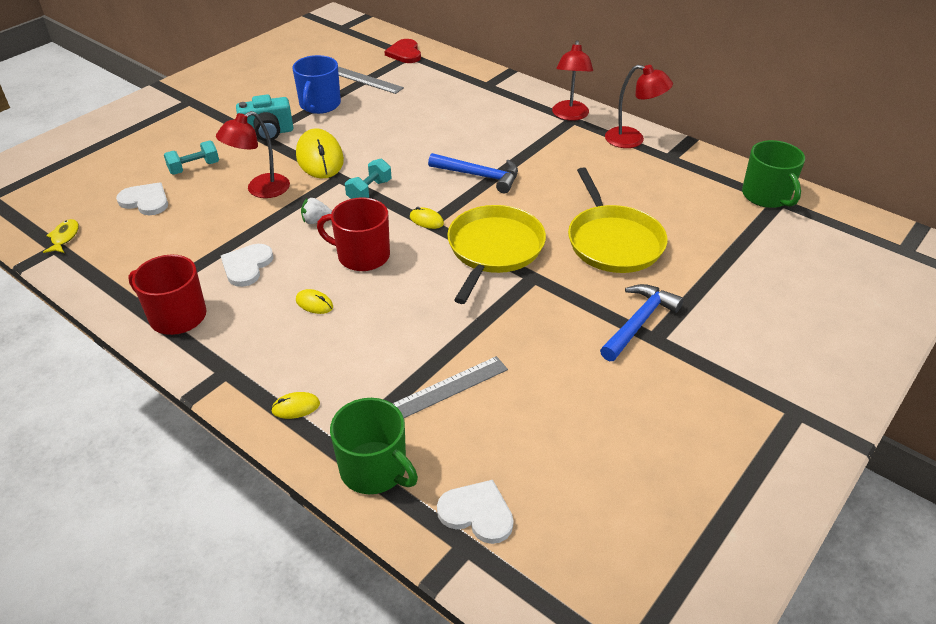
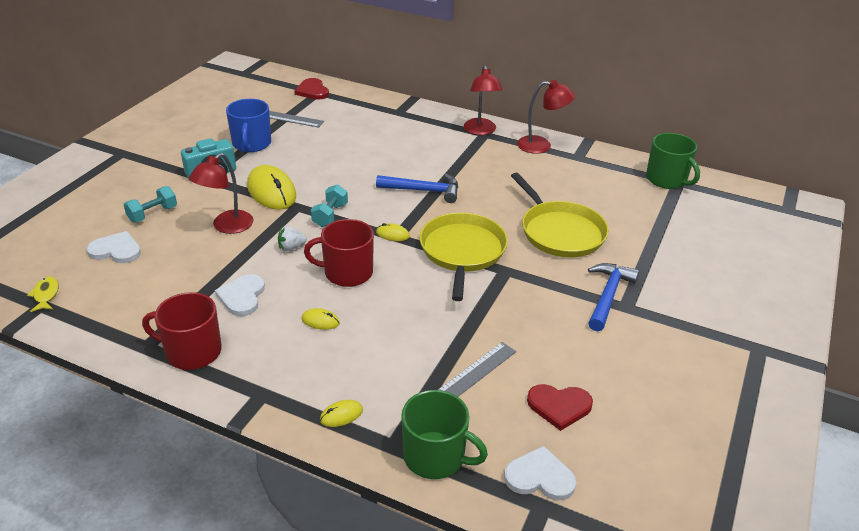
camera: 15 degrees left, 5 degrees down
(531, 439) = (559, 406): none -> red heart

